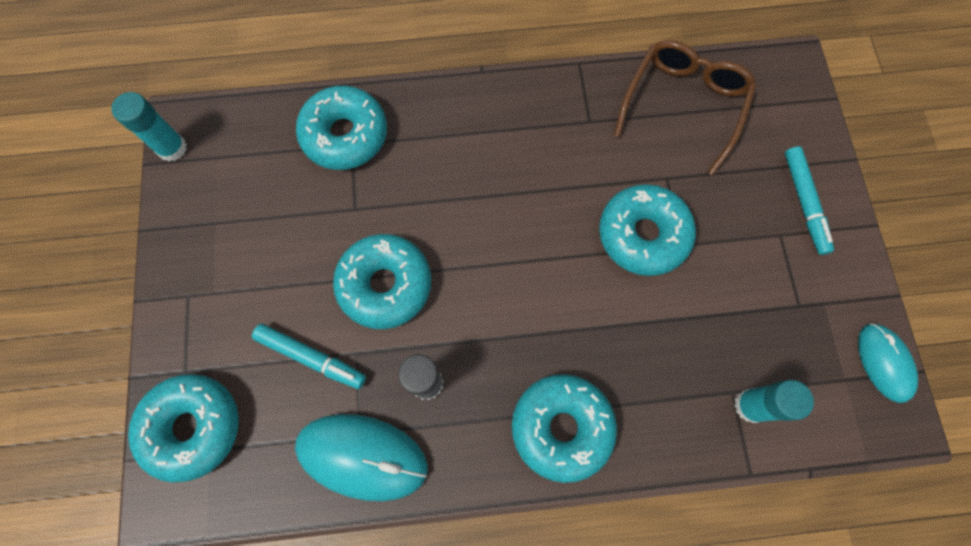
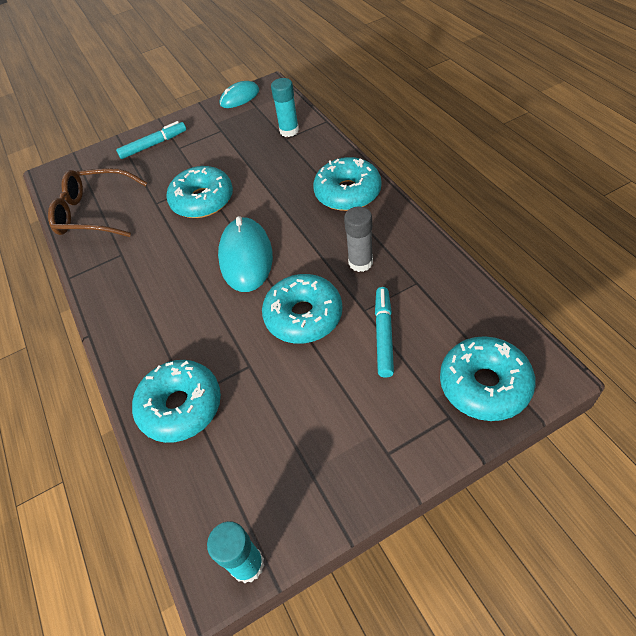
camera: 105 degrees left, 20 degrees down
(362, 456) = (430, 274): turquoise mouse -> turquoise mouse (246, 257)

